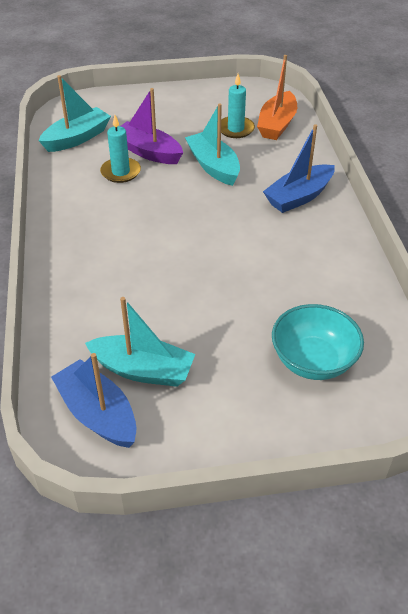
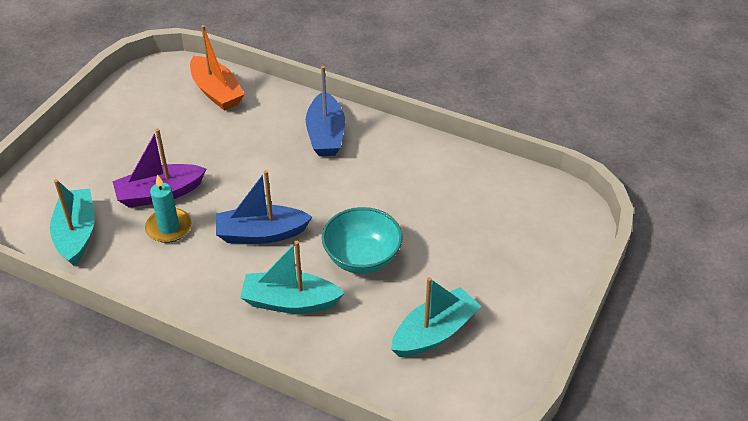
camera: 55 degrees left, 0 degrees up
(98, 413) = (456, 382): blue boat -> blue boat (261, 234)
(213, 166) = (230, 162): turquoise boat -> turquoise boat (290, 302)
(235, 129) = (193, 120): turquoise candle -> none
(313, 361) = (505, 230): turquoise bowl -> turquoise bowl (362, 258)

